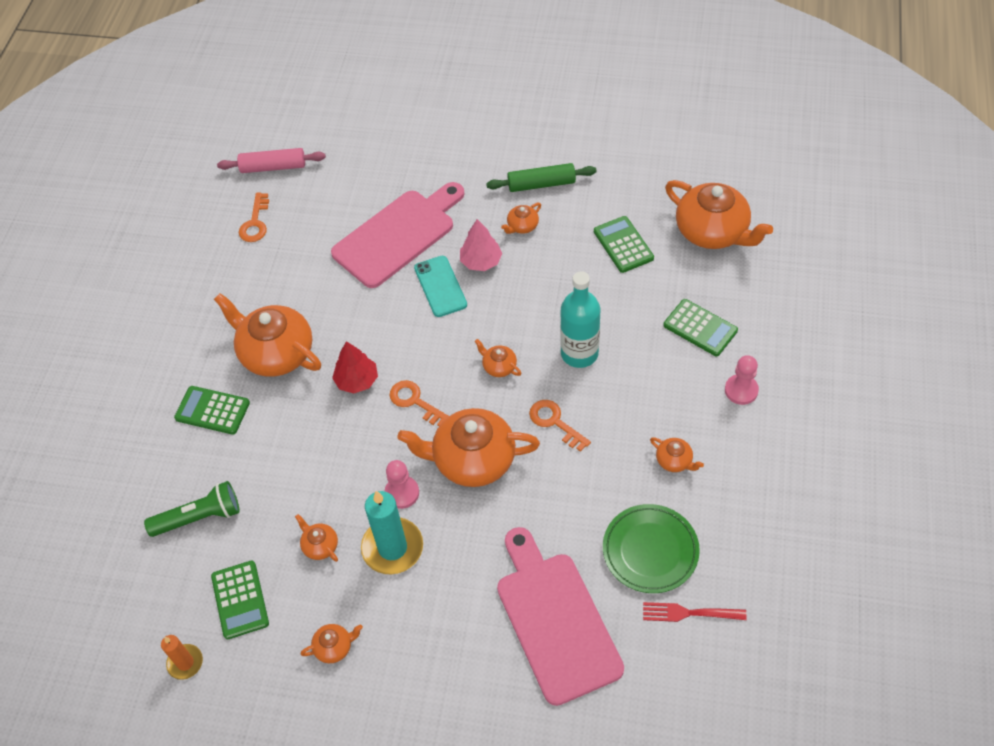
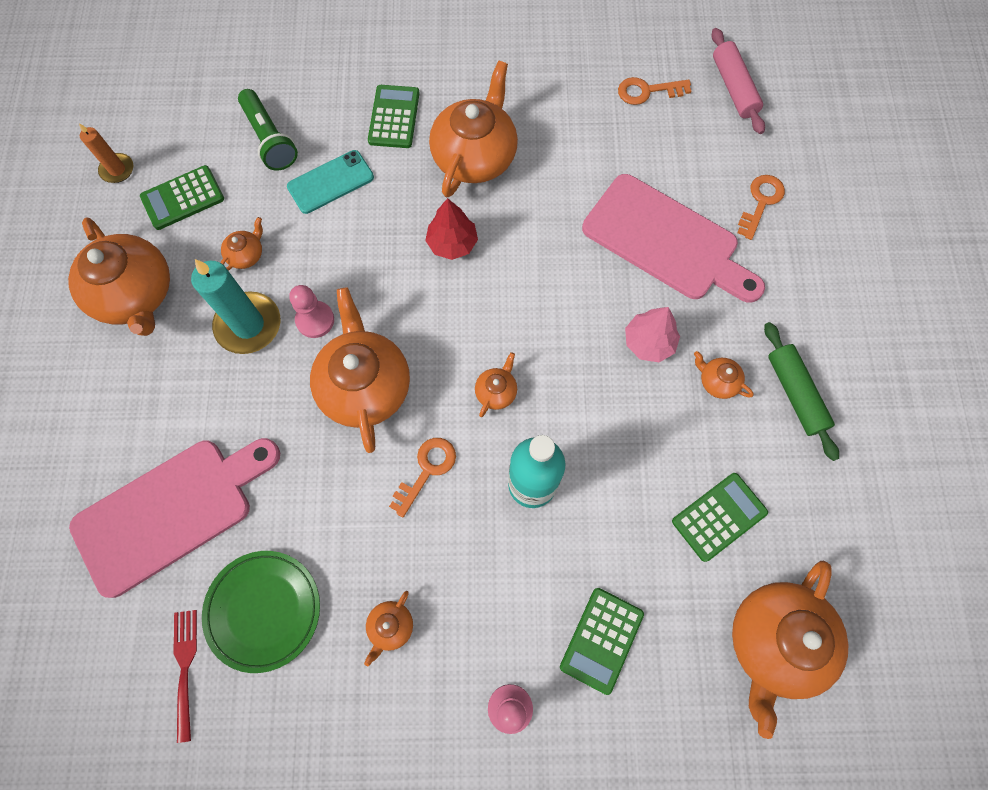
camera: 75 degrees right, 15 degrees up
(334, 647) = (135, 294): orange teapot -> orange teapot, size x2.28
(415, 402) = (433, 309): orange key -> orange key (761, 202)
(440, 286) = (600, 303): turquoise phone -> turquoise phone (330, 182)

